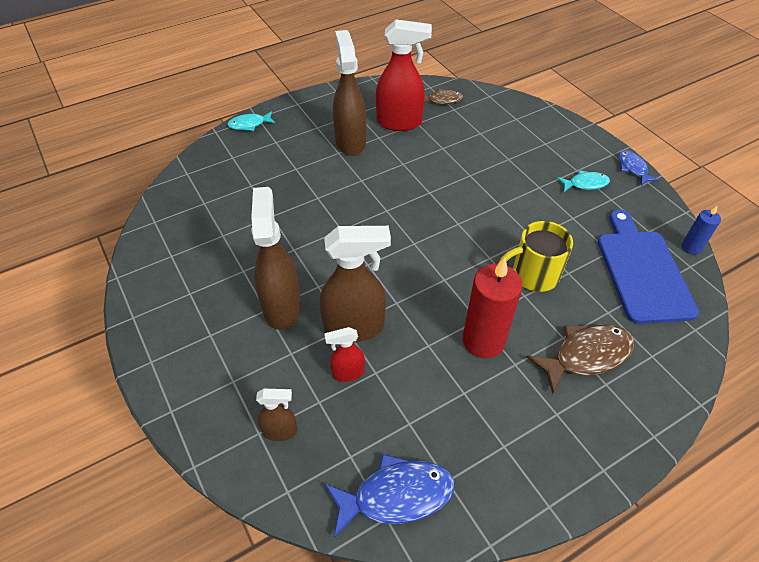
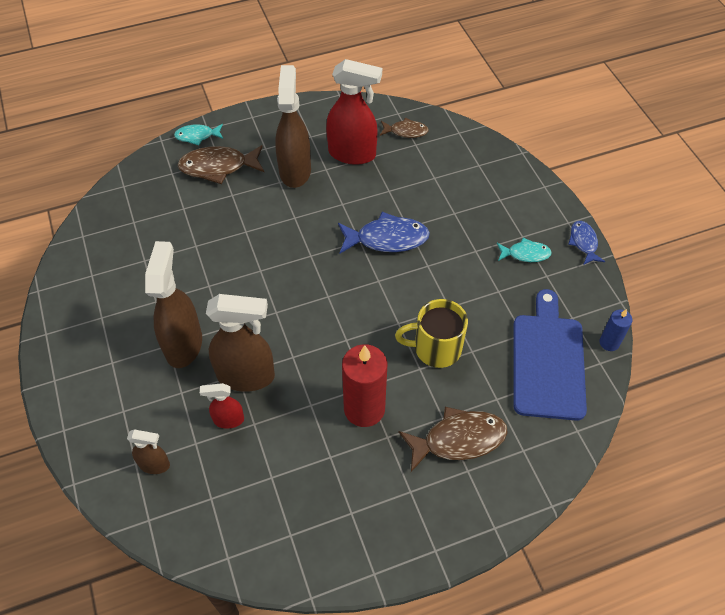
camera: 10 degrees right, 5 degrees up
(276, 147) = (218, 167): none -> brown fish
(396, 496) = (241, 540): blue fish -> blue fish (387, 239)

